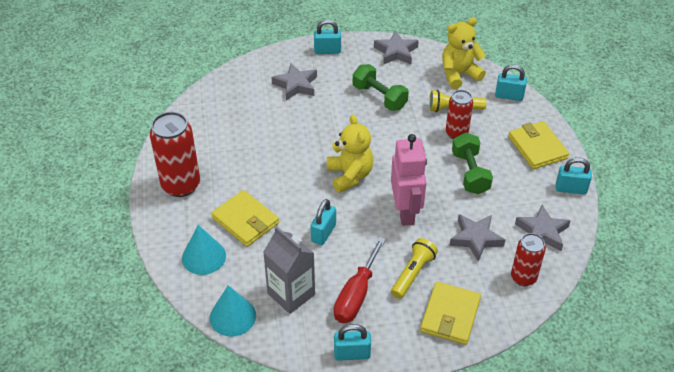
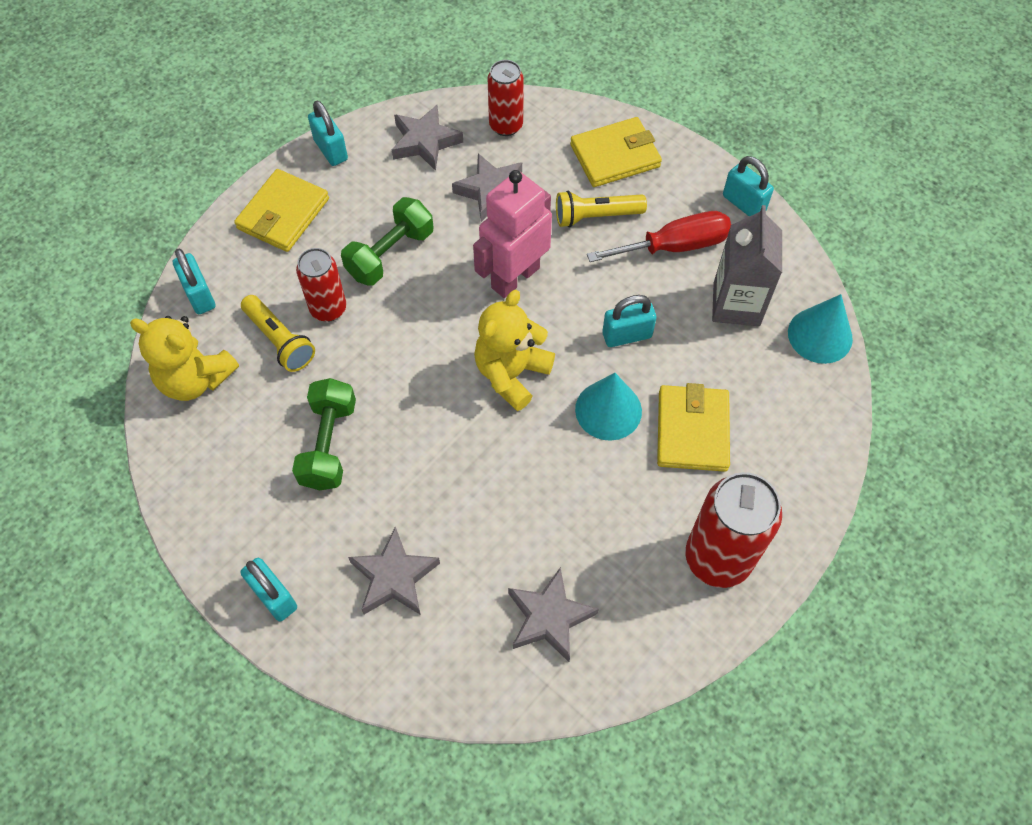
camera: 130 degrees left, 15 degrees up
(204, 257) = (785, 430): turquoise cone -> turquoise cone (608, 410)
(396, 52) = (201, 494): grey star -> grey star (549, 617)

